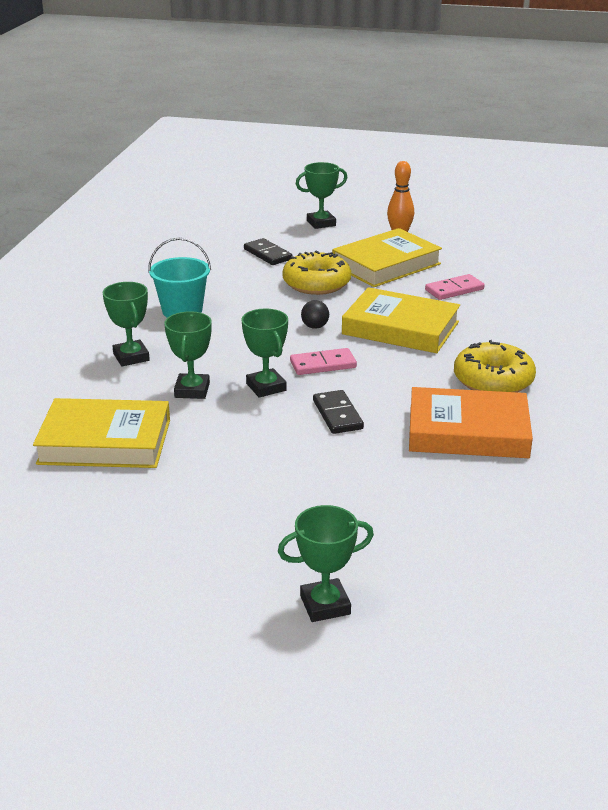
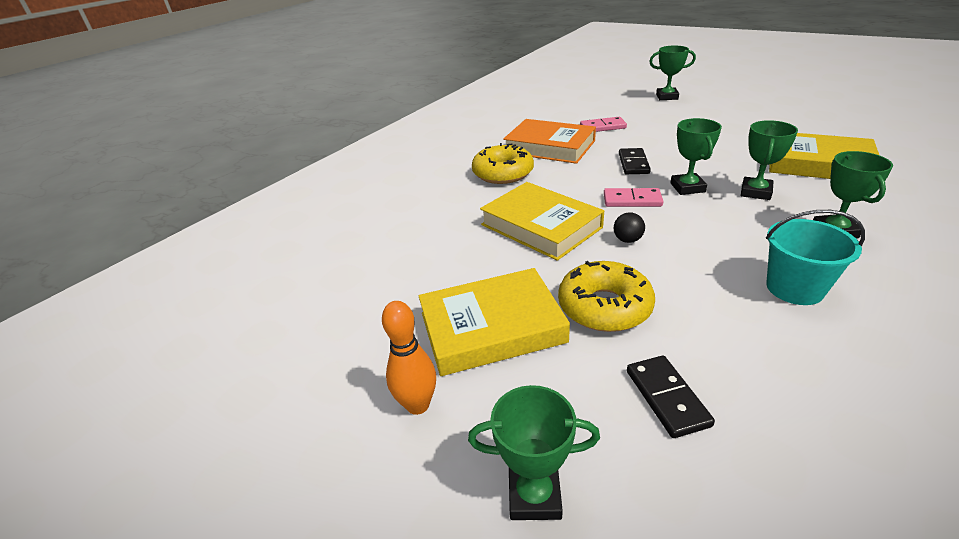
camera: 155 degrees left, 5 degrees up
(454, 290) = (447, 266): pink domino -> pink domino (602, 127)

